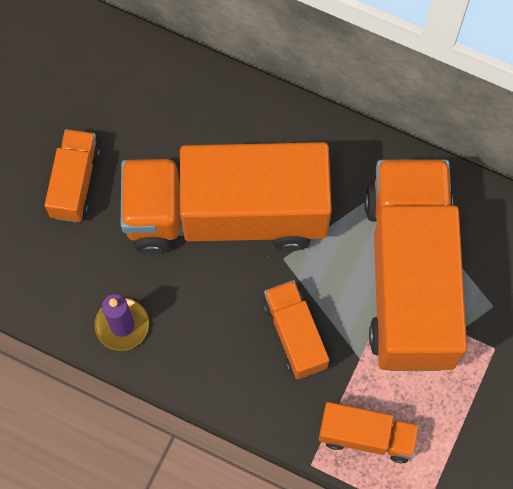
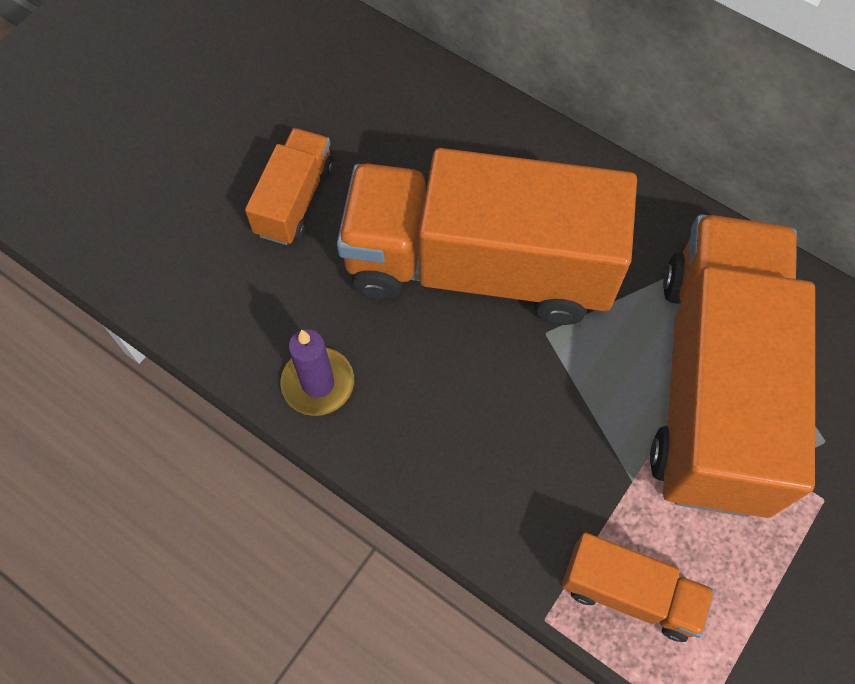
camera: 10 degrees right, 5 degrees down
(295, 335) = (547, 434): orange truck -> none

